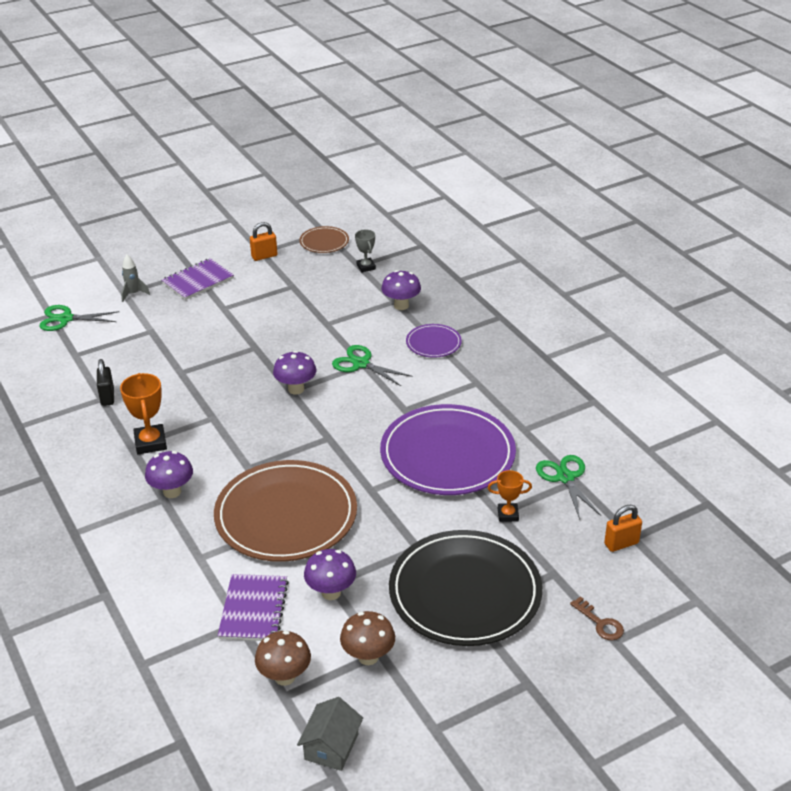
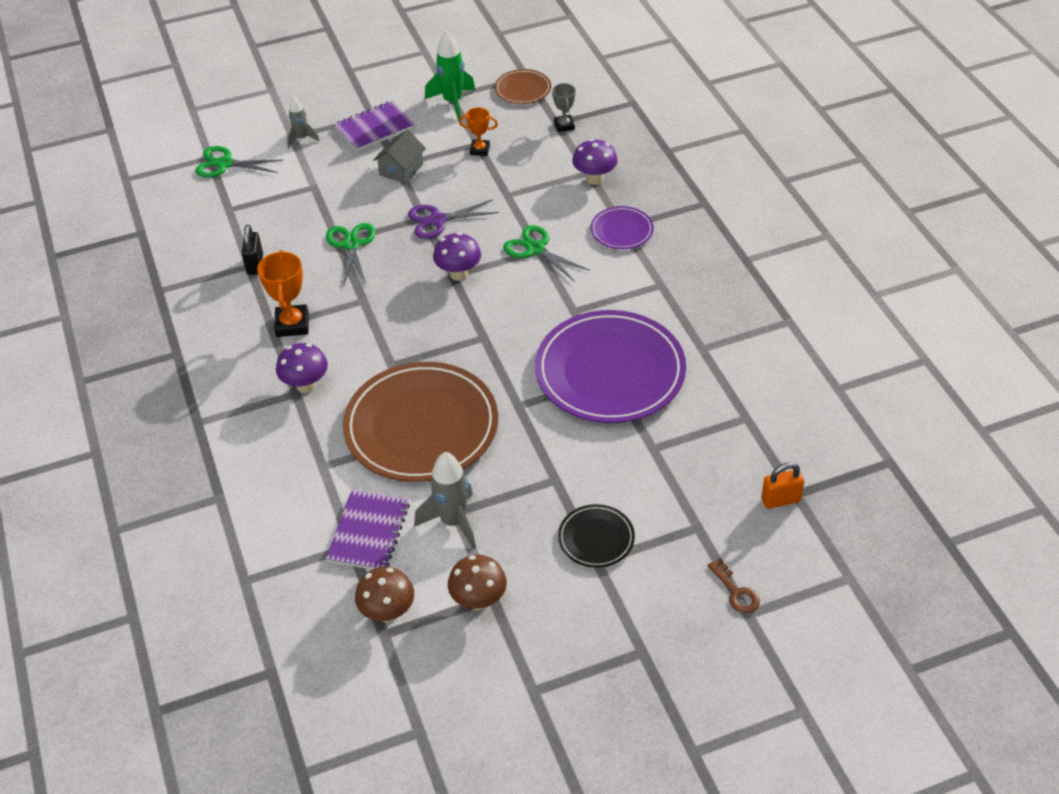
camera: 10 degrees right, 10 degrees up
(264, 256) = (452, 102): orange padlock -> green rocket
(269, 348) = (438, 220): none -> purple scissors
(331, 592) = (453, 522): purple mushroom -> grey rocket
(331, 746) = (422, 696): grey house -> grey house (401, 169)
(465, 592) = (596, 538): black plate -> black plate, size x0.46
(508, 514) = (662, 451): orange trophy -> orange trophy (480, 150)
(565, 478) = (735, 413): green scissors -> green scissors (351, 245)

